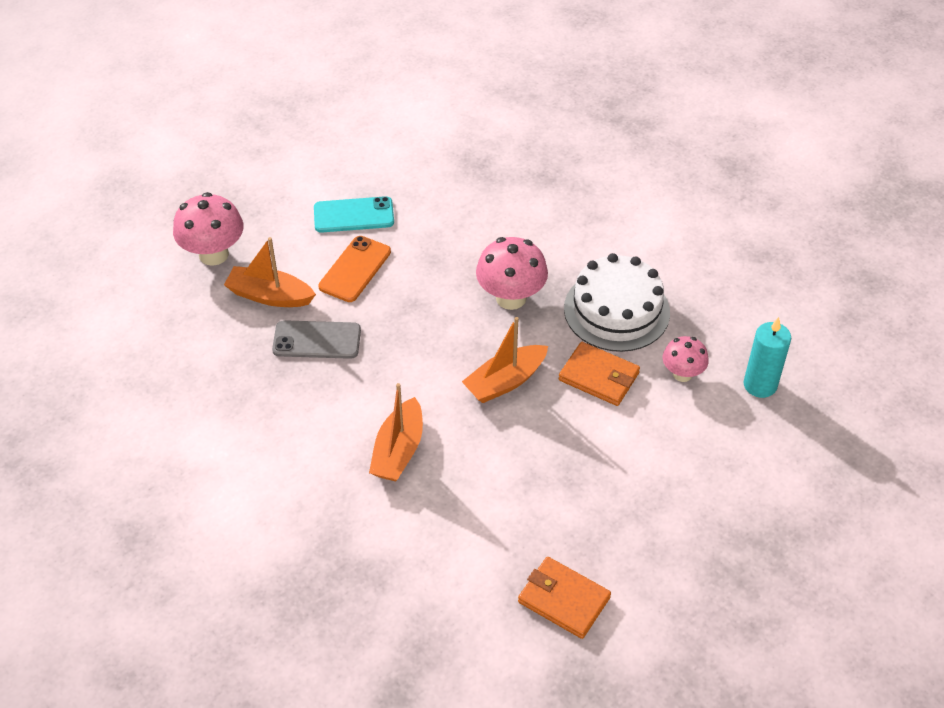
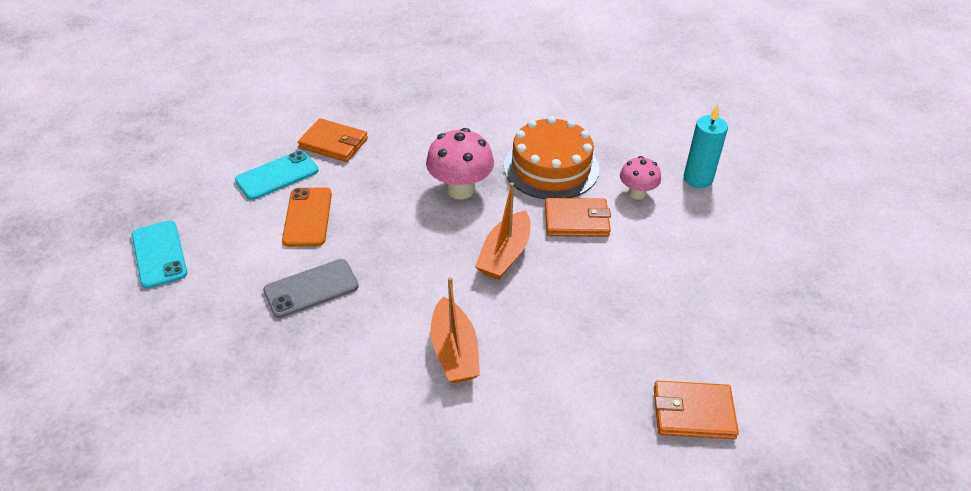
camera: 30 degrees left, 5 degrees down
(213, 254) = (159, 254): pink mushroom -> turquoise phone
(270, 296) = (240, 268): orange boat -> none
(425, 200) = (333, 143): none -> orange wallet
(616, 310) = (551, 167): white cake -> orange cake

